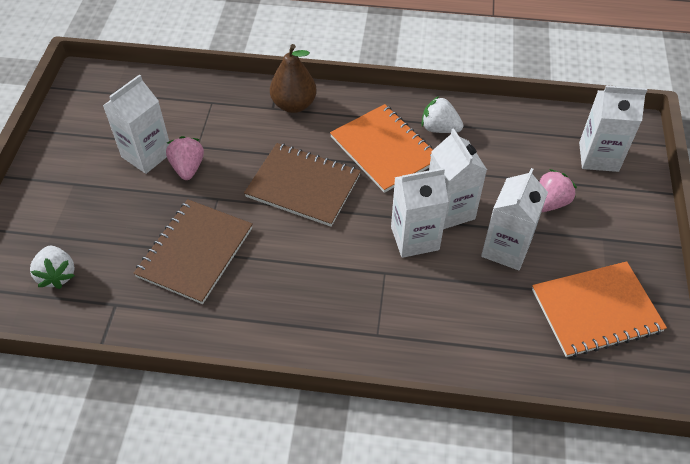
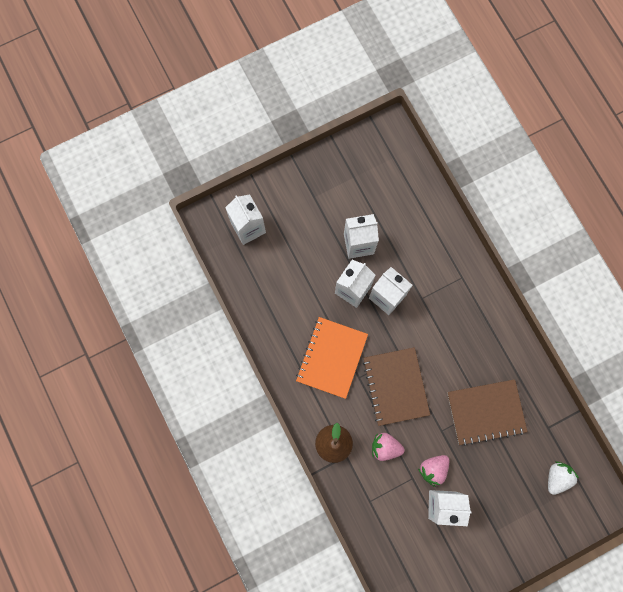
camera: 125 degrees left, 25 degrees up
(439, 128) = (289, 335): white strawberry -> none
(549, 203) = (307, 237): pink strawberry -> pink strawberry (385, 447)
(596, 310) = (367, 179): orange notebook -> none

